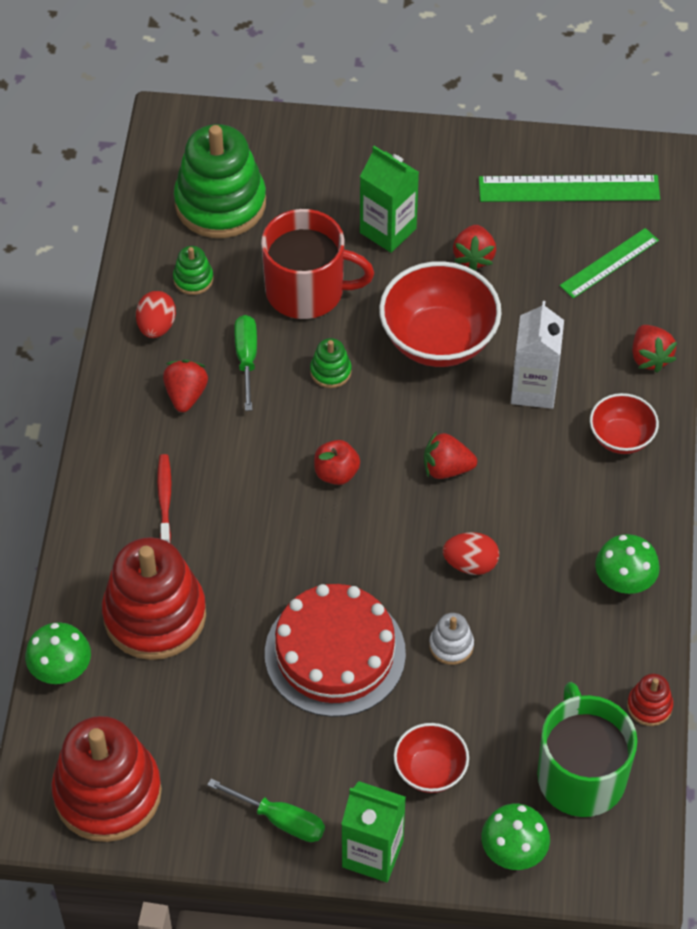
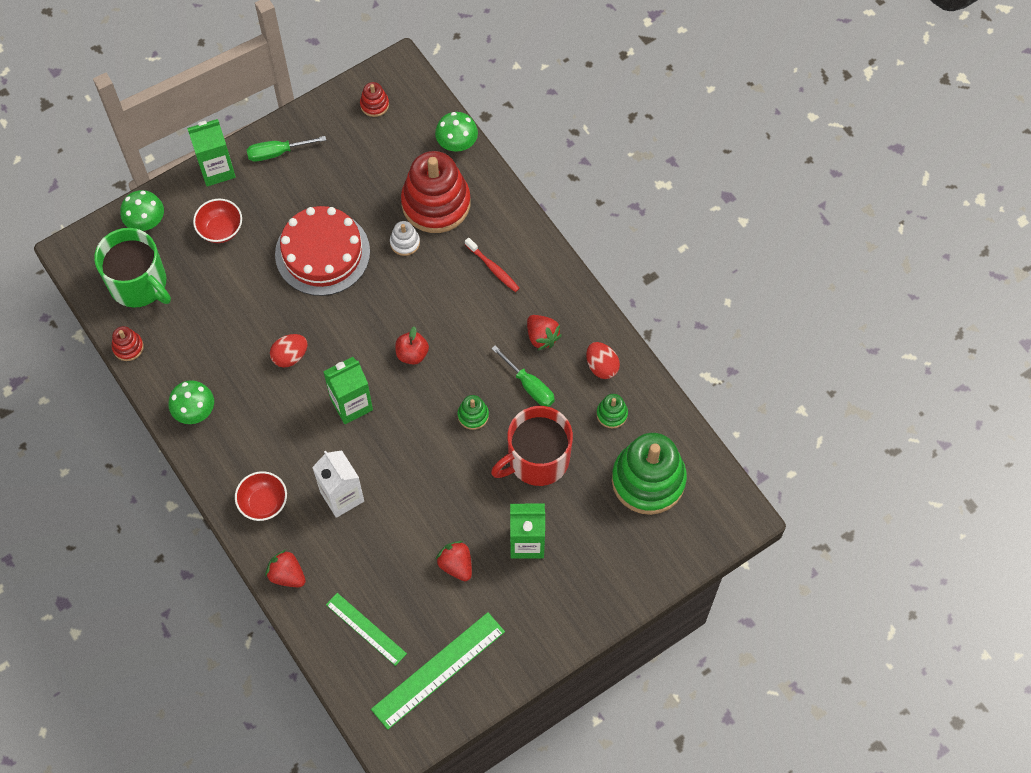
camera: 140 degrees right, 10 degrees up
(107, 793) = (374, 104): red stacking toy -> red stacking toy, size x0.43
(438, 340) = (427, 486): red bowl -> none
(446, 468) = (351, 404): red strawberry -> green carton
(451, 645) = (263, 302): white stacking toy -> white stacking toy (405, 242)
(609, 263) = (366, 629): green ruler -> green ruler turned 60 degrees counterclockwise

